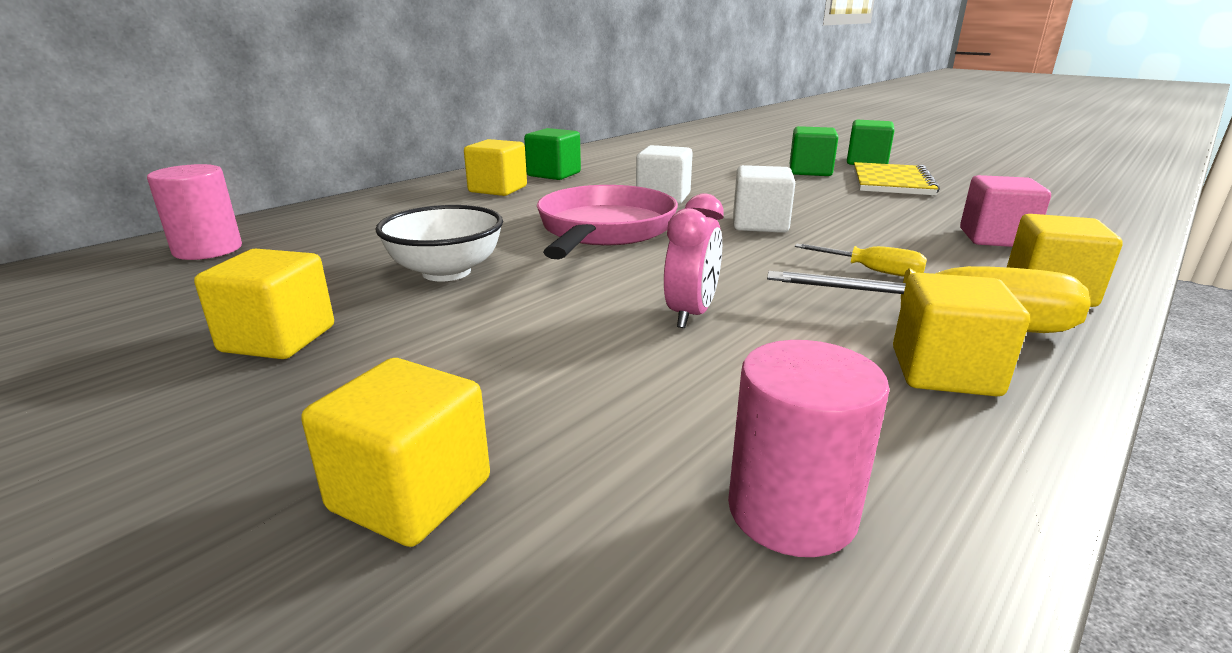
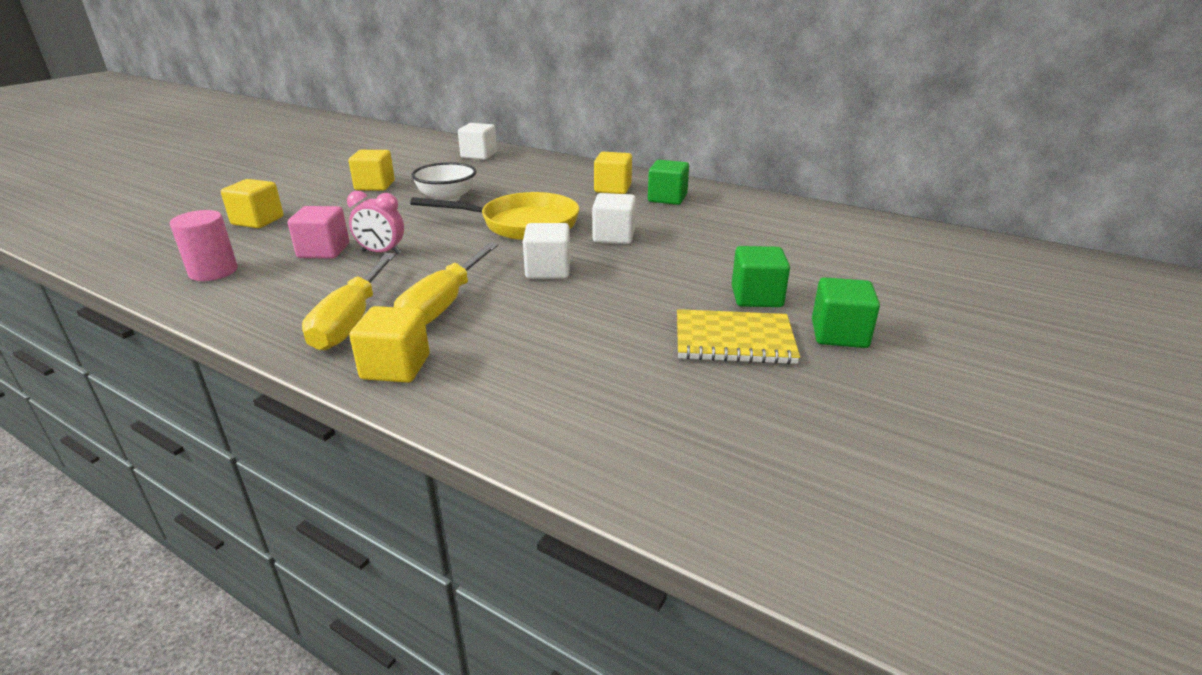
camera: 80 degrees right, 5 degrees up
(208, 250) = (479, 155): pink cylinder -> white cube
(604, 231) = (522, 224): pink pan -> yellow pan
(873, 271) = (443, 305): yellow screwdriver -> yellow screwdriver, size x1.93
(944, 372) = (294, 310): yellow cube -> none
(995, 238) = (527, 369): pink cube -> pink cube (324, 251)

